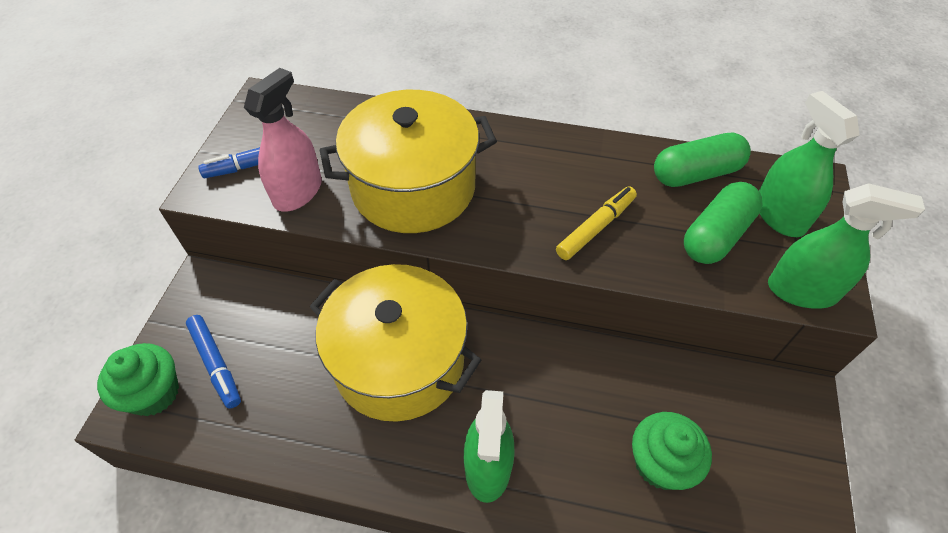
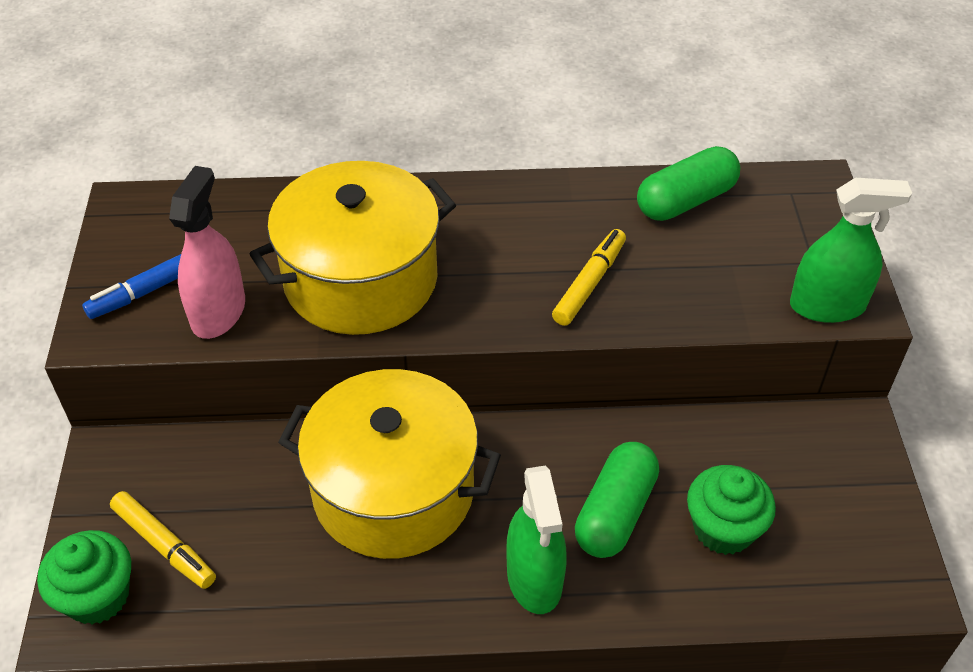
camera: 15 degrees left, 5 degrees down
(216, 364) = (164, 545): blue marker -> yellow marker
(716, 235) = (724, 265): green capsule -> green capsule (615, 512)
(779, 215) = (787, 230): green spray bottle -> none

